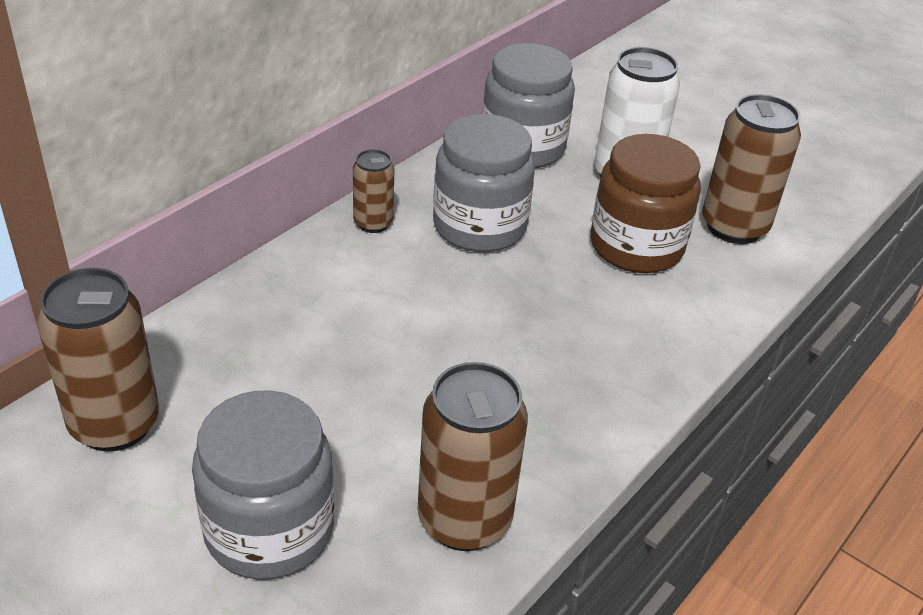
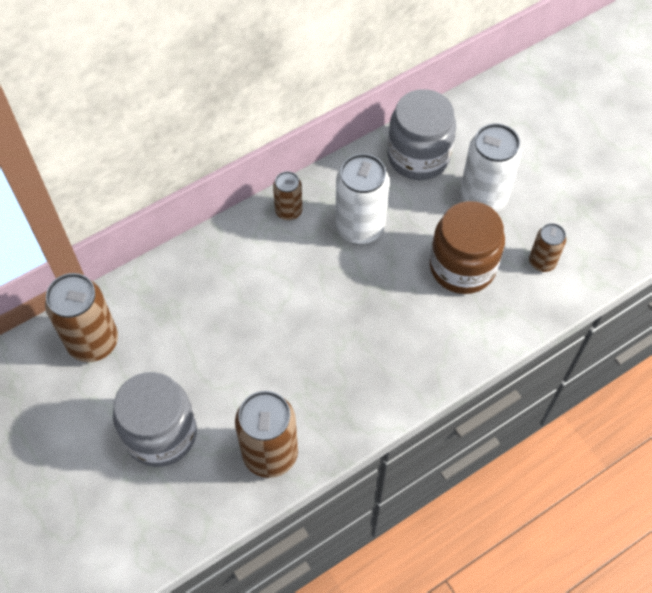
camera: 20 degrees right, 20 degrees up
(479, 226) = (360, 227): grey jar -> white can
(734, 227) = (542, 262): brown can -> brown can, size x0.56

